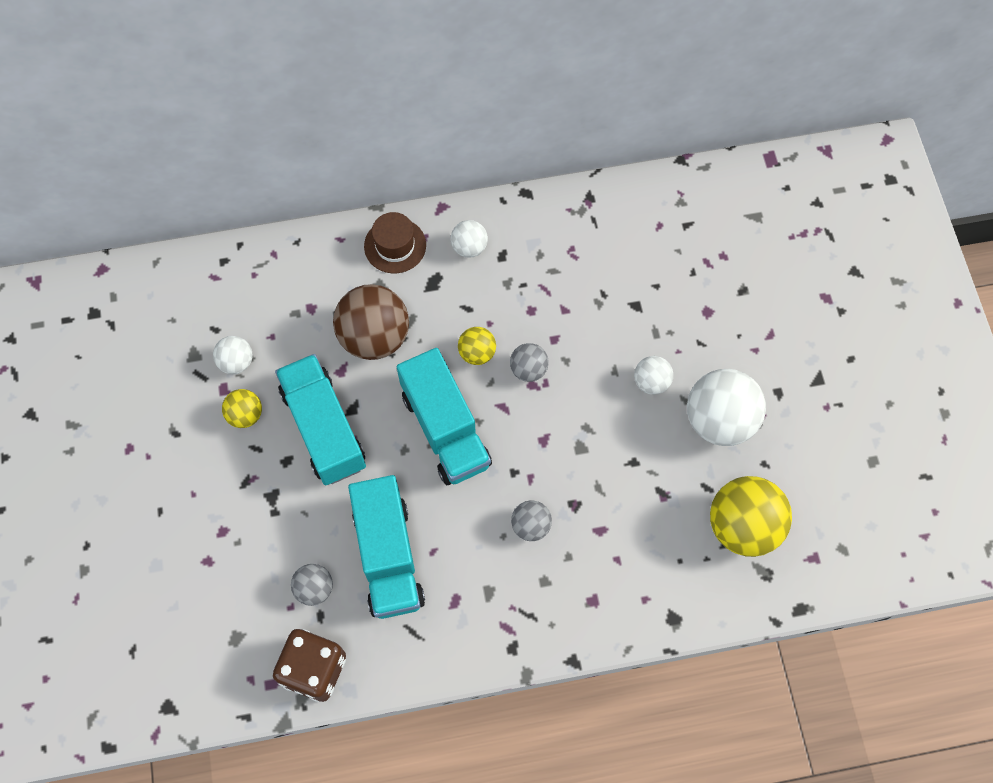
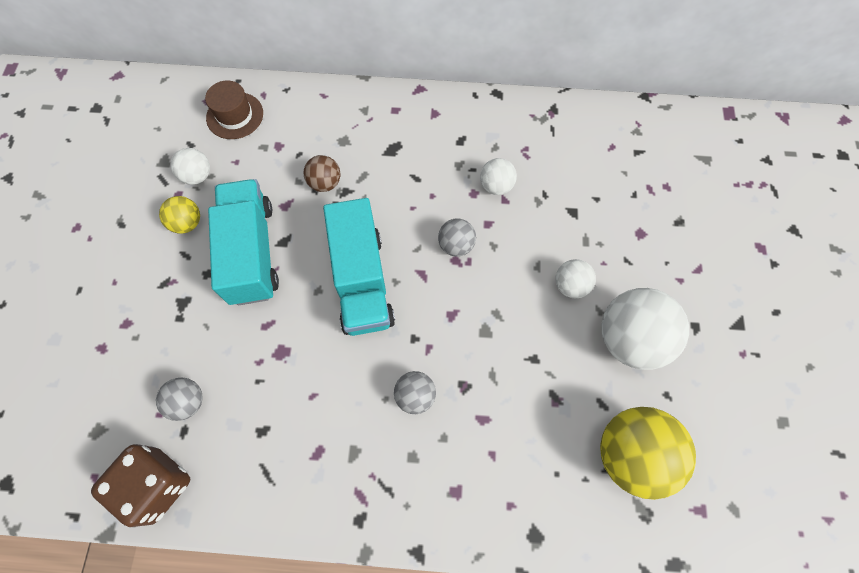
camera: 15 degrees right, 0 degrees up
(374, 337) = (325, 183): brown ball -> brown ball, size x0.51
(388, 556) = (268, 389): turquoise truck -> none
(395, 245) = (369, 111): brown hat -> brown hat (235, 115)
(469, 247) = (433, 127): white ball -> white ball (496, 186)
(477, 353) = (412, 219): yellow ball -> none

